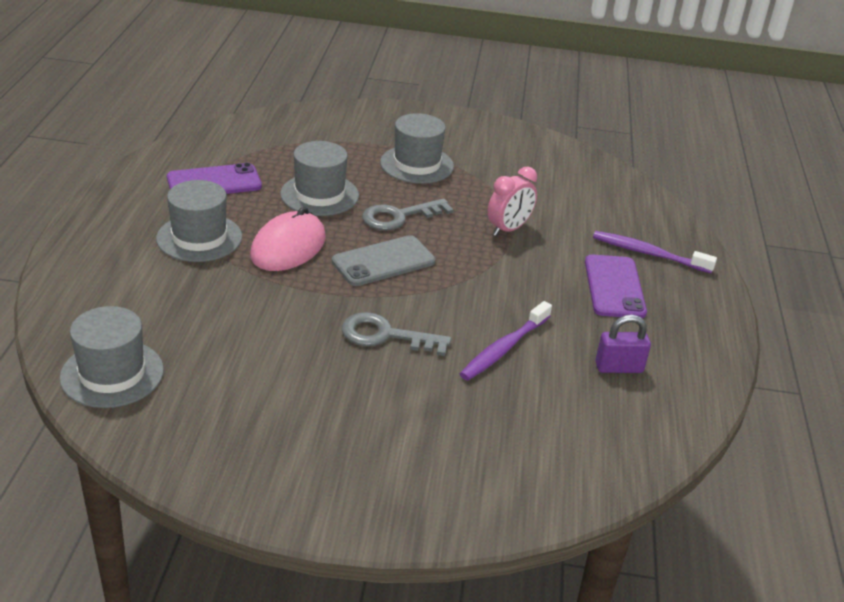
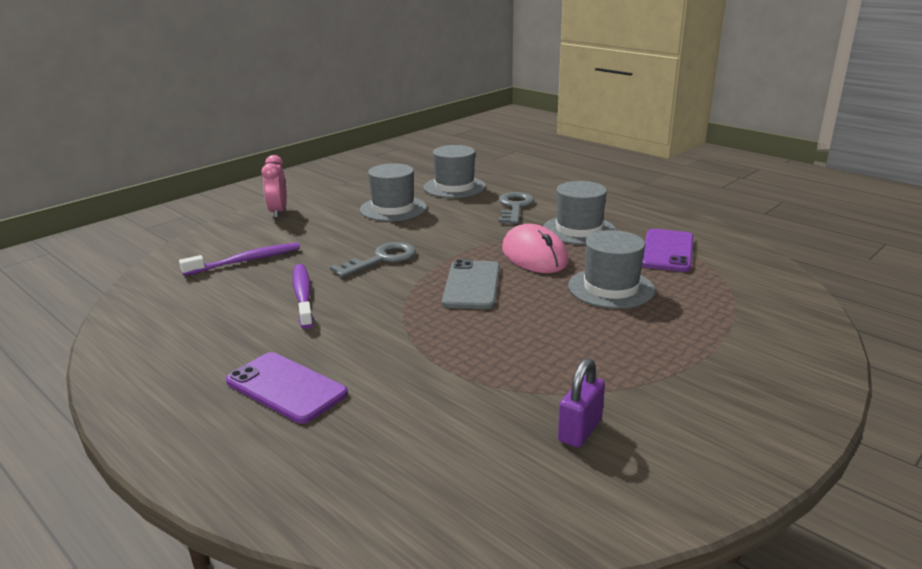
camera: 130 degrees right, 10 degrees down
(399, 217) = (536, 314): grey key -> grey key (515, 207)
(417, 164) = (641, 361): grey hat -> grey hat (393, 209)
(508, 229) = (453, 367): pink clock -> pink clock (278, 212)
(619, 367) = (205, 335): purple padlock -> purple padlock (580, 430)
(648, 254) = (298, 447): purple toothbrush -> purple toothbrush (245, 261)

